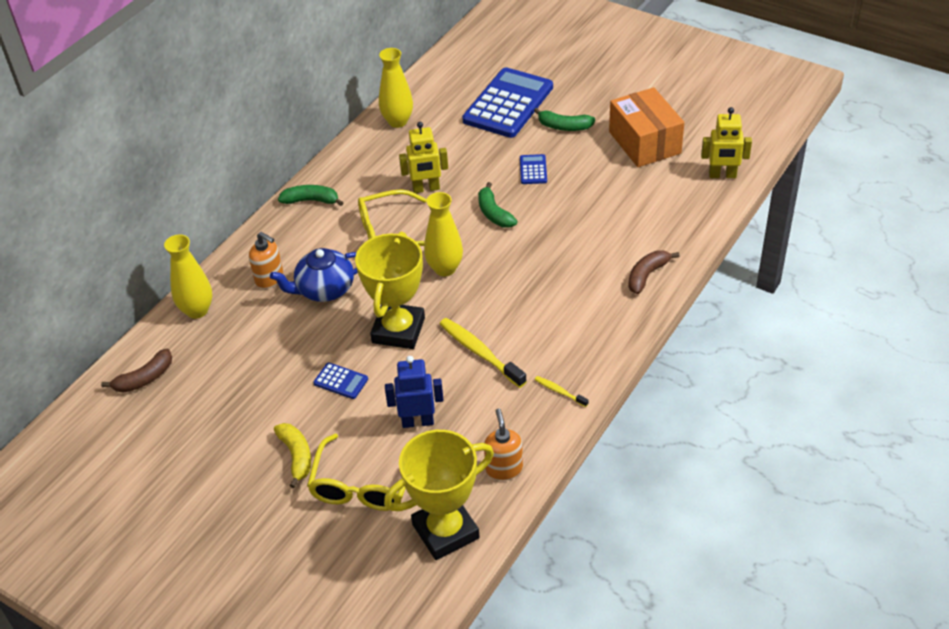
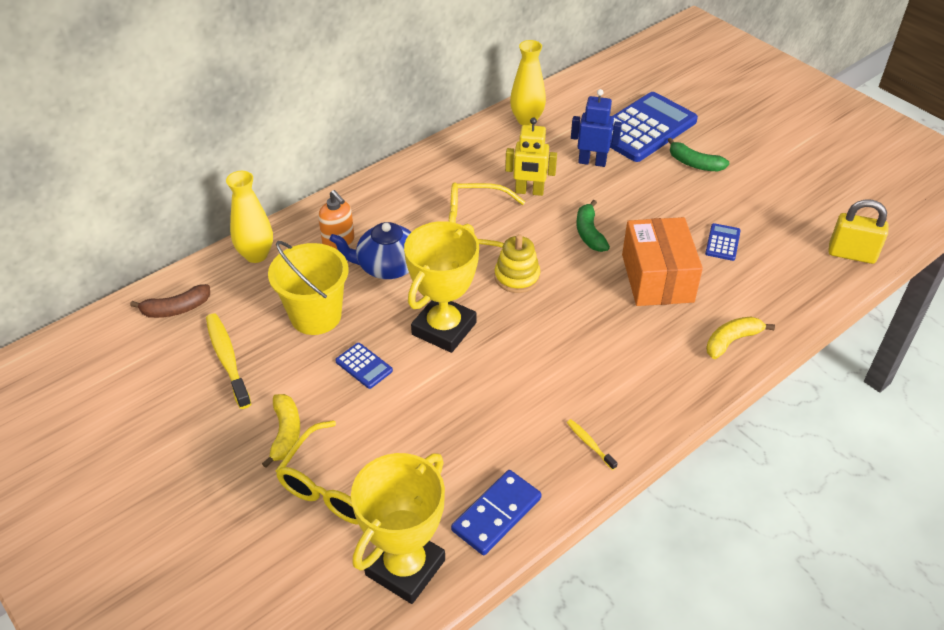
camera: 15 degrees right, 0 degrees up
(278, 350) = (316, 316): none -> yellow bucket
(311, 200) = (411, 175): green banana -> none
(417, 421) = (425, 433): blue robot -> blue robot (592, 162)
(445, 268) = (517, 277): yellow vase -> yellow stacking toy
(445, 531) = (405, 567): yellow trophy -> yellow trophy turned 45 degrees counterclockwise
(479, 352) = (519, 375): yellow toothbrush -> yellow toothbrush (227, 359)
(504, 468) = (496, 514): orange soap dispenser -> blue domino
(533, 170) = (646, 199): blue calculator -> blue calculator (722, 242)
(644, 142) = (775, 199): orange box -> orange box (657, 278)
(647, 275) = (731, 341): brown banana -> yellow banana
(722, 175) = (851, 254): yellow robot -> yellow padlock

